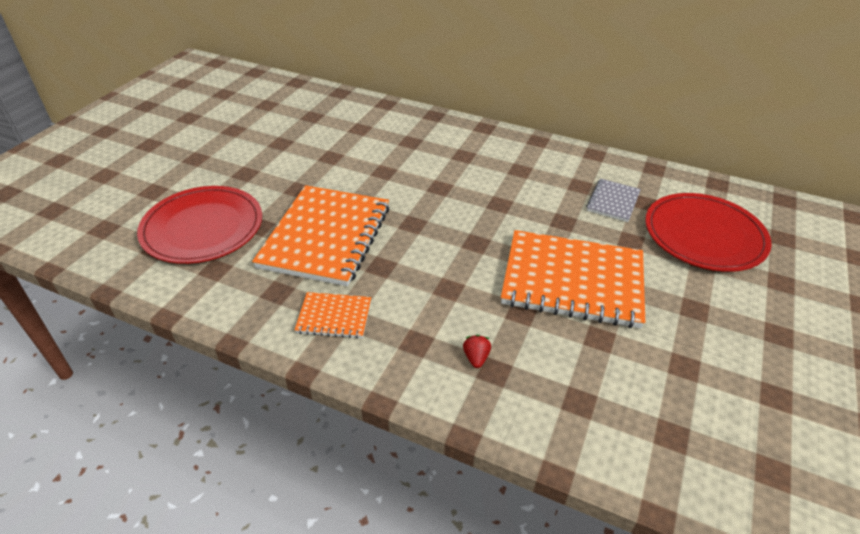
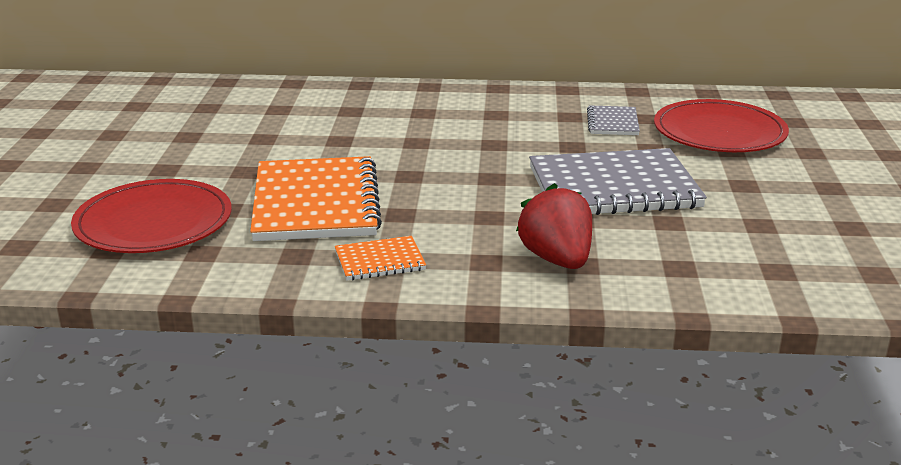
camera: 20 degrees left, 15 degrees down
(476, 358) = (557, 259): red strawberry -> red strawberry, size x2.41
(572, 281) = (613, 188): orange notebook -> grey notebook

